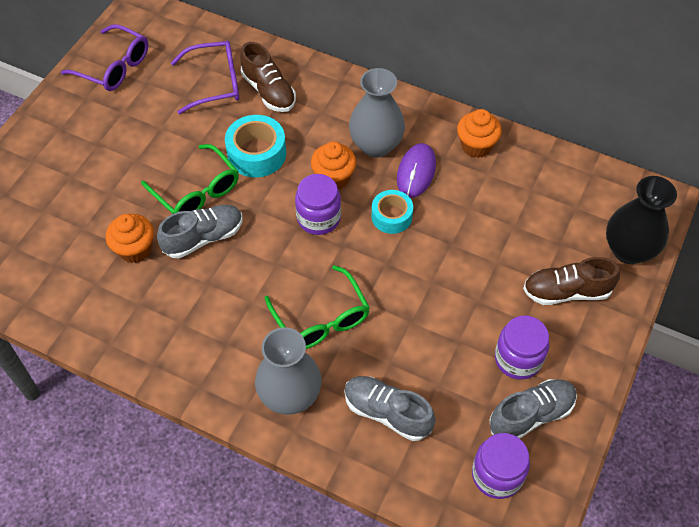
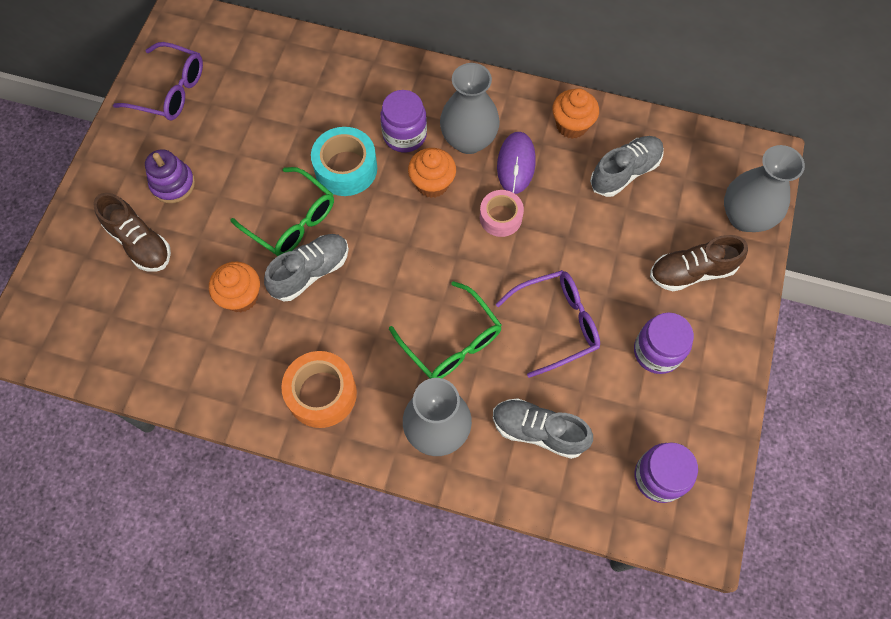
camera: 10 degrees left, 10 degrees up
(97, 145) = (173, 184): none -> purple stacking toy
(189, 345) = (321, 393): none -> orange tape
(214, 83) = (283, 94): purple glasses -> purple glasses (555, 324)
(269, 91) = (343, 95): brown shoe -> brown shoe (140, 243)
(318, 218) = (426, 231): purple jar -> purple jar (404, 135)
(391, 216) = (500, 217): turquoise tape -> pink tape
(531, 415) = (680, 409): grey shoe -> grey shoe (625, 172)
(628, 250) = (745, 217): black vase -> grey vase

